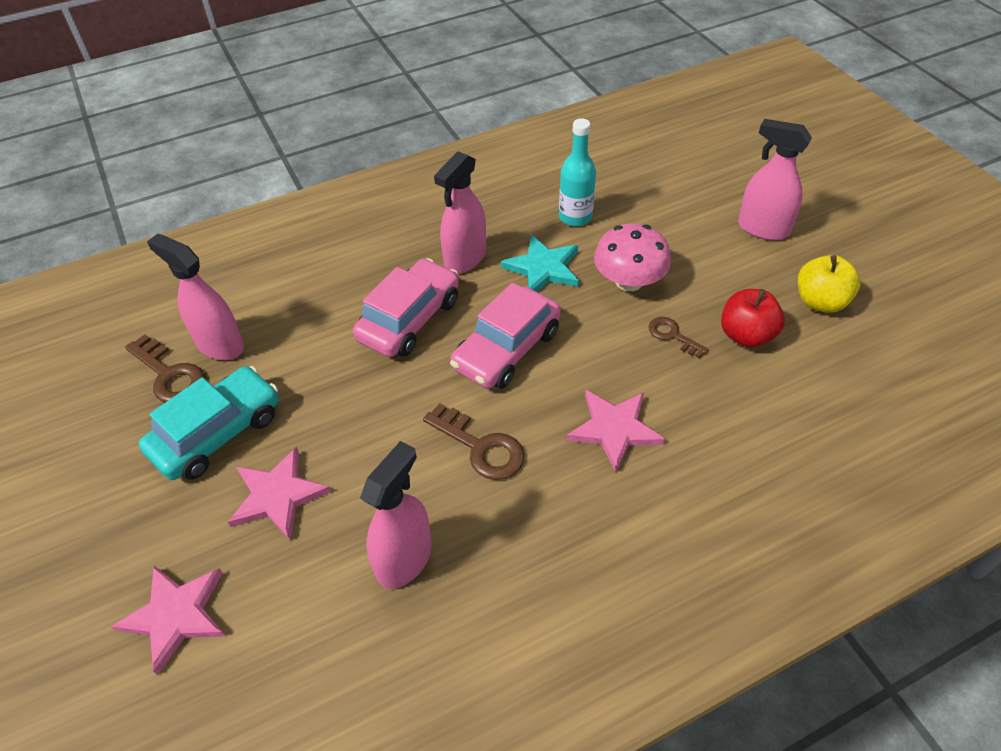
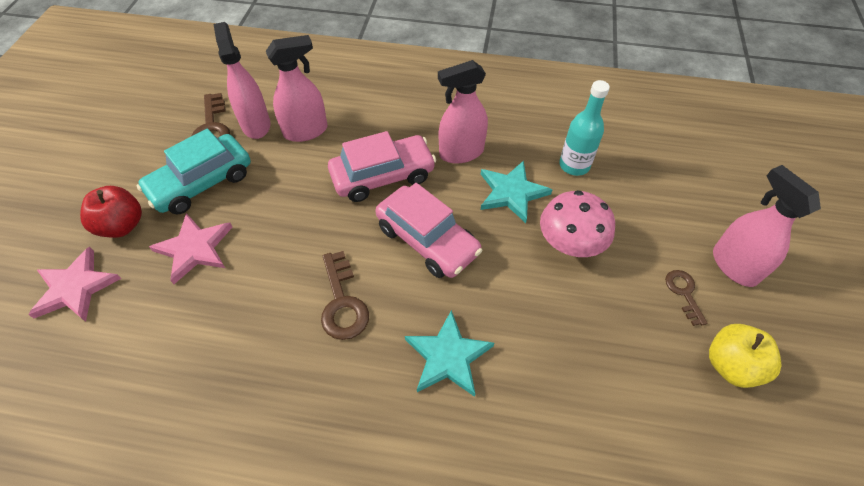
camera: 35 degrees right, 5 degrees up
(217, 433) = (202, 183): turquoise car -> turquoise car turned 150 degrees clockwise
(404, 559) = (222, 349): pink spray bottle -> pink spray bottle (306, 131)
(507, 349) = (427, 240): pink car -> pink car turned 120 degrees counterclockwise
(614, 429) = (448, 356): pink star -> turquoise star
(673, 336) = (565, 310): brown key -> brown key (684, 293)
(746, 335) = (630, 351): red apple -> red apple (122, 225)

